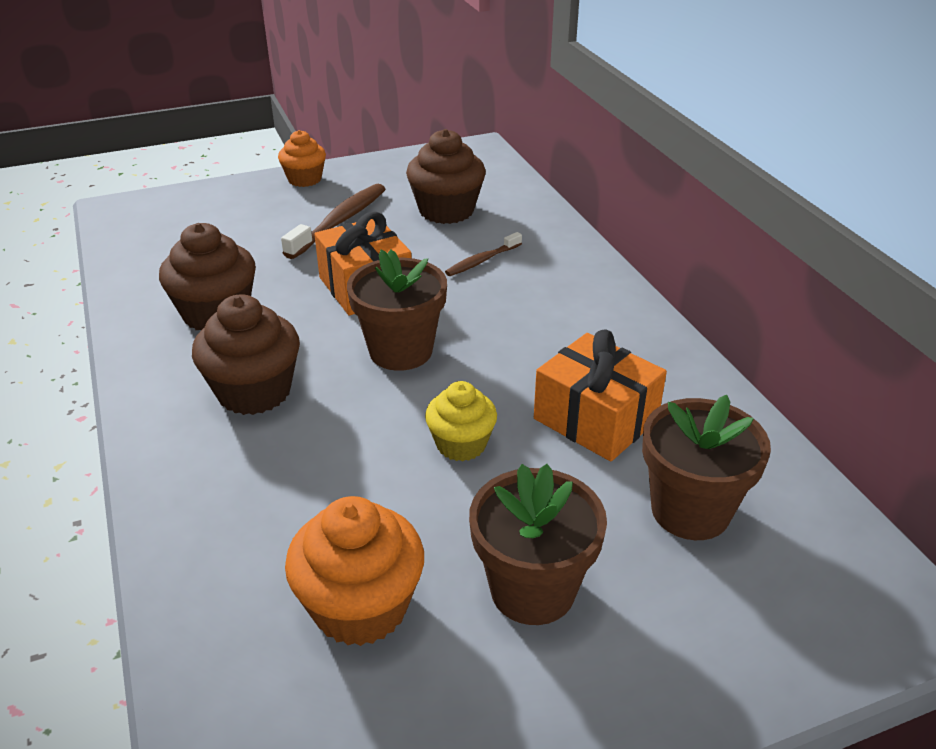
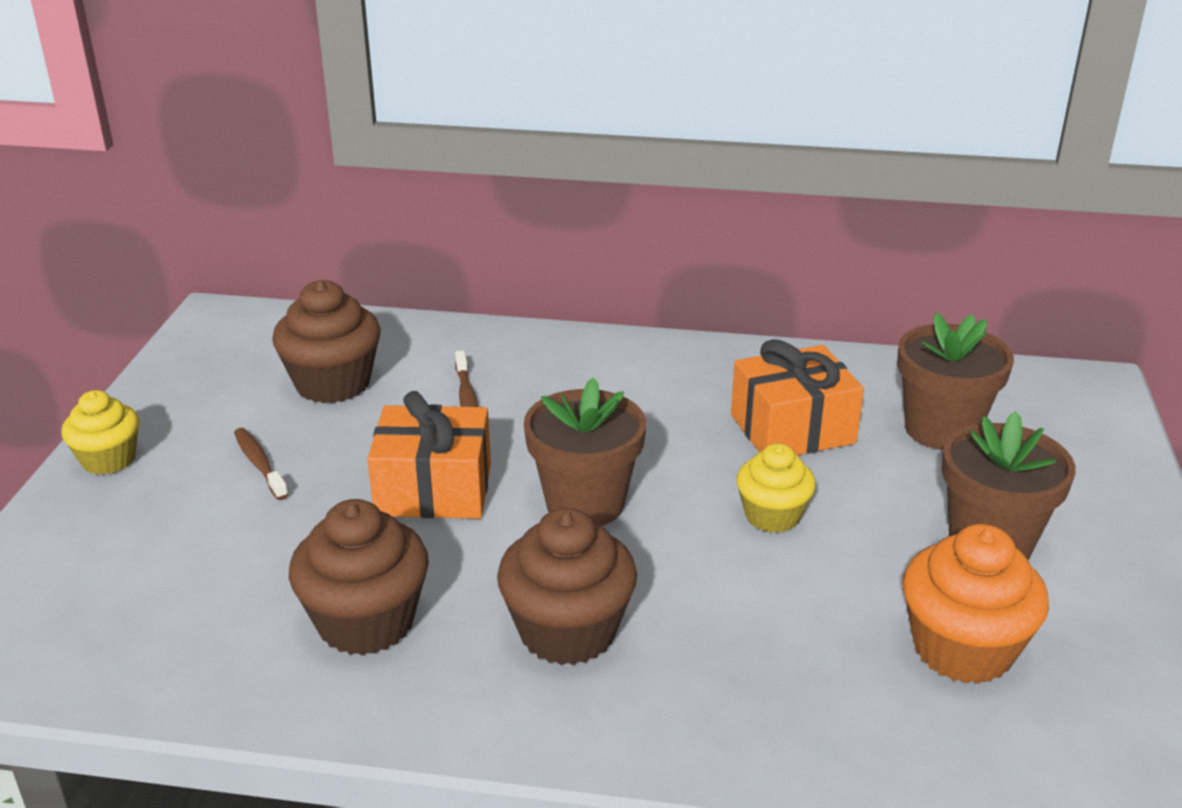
camera: 60 degrees left, 5 degrees down
(304, 179) = (108, 459): orange cupcake -> yellow cupcake
(340, 221) = (259, 464): brown toothbrush -> brown toothbrush, size x0.57

